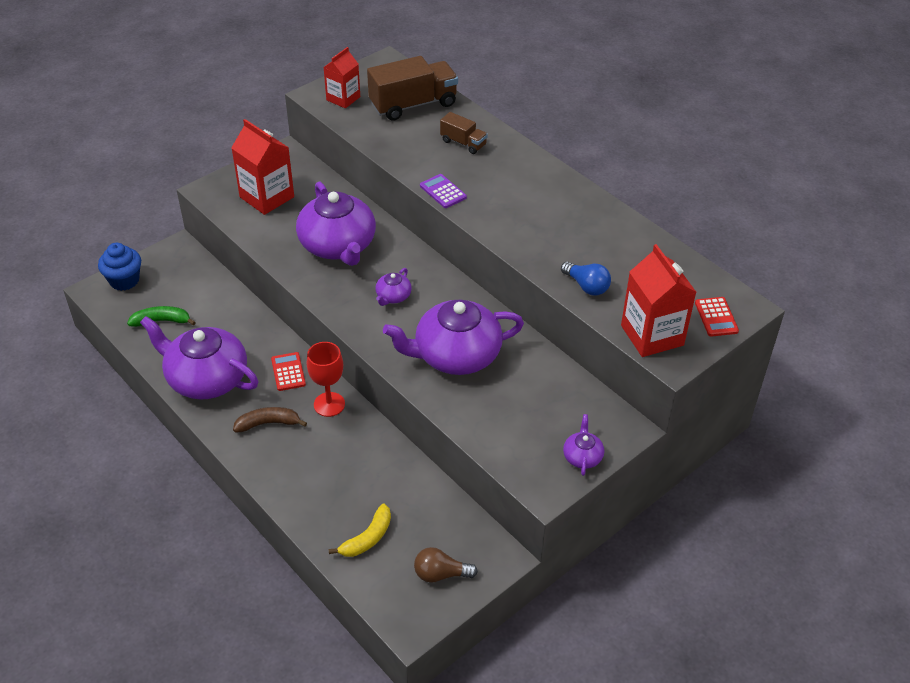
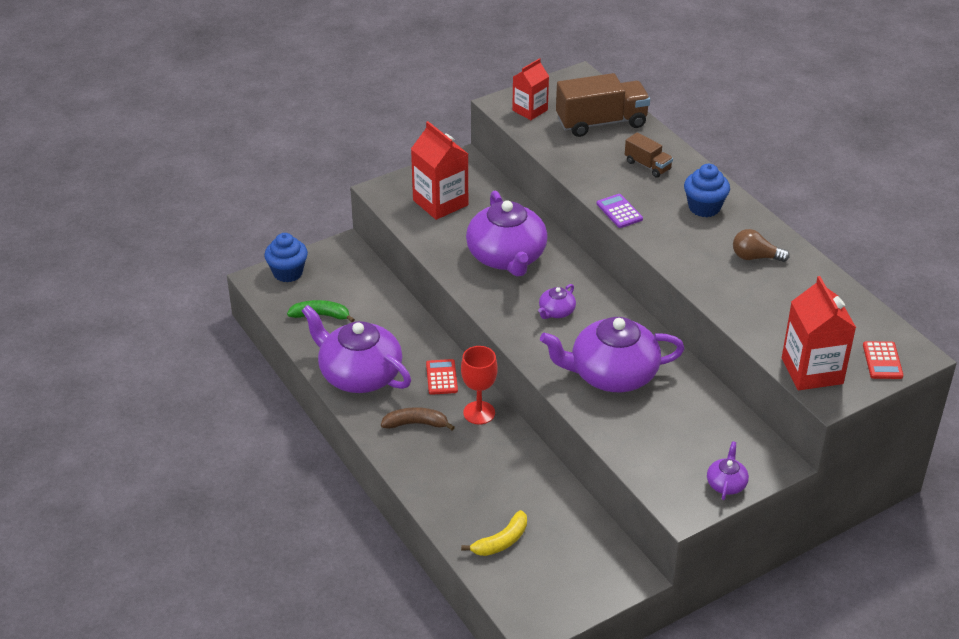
camera: 10 degrees right, 5 degrees down
(440, 574) = (569, 583): brown light bulb -> brown light bulb (755, 257)
(523, 179) = (704, 207): none -> blue cupcake
(586, 286) = (752, 317): blue light bulb -> none

